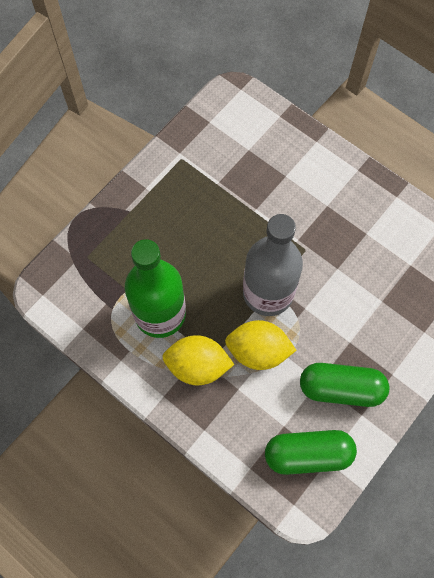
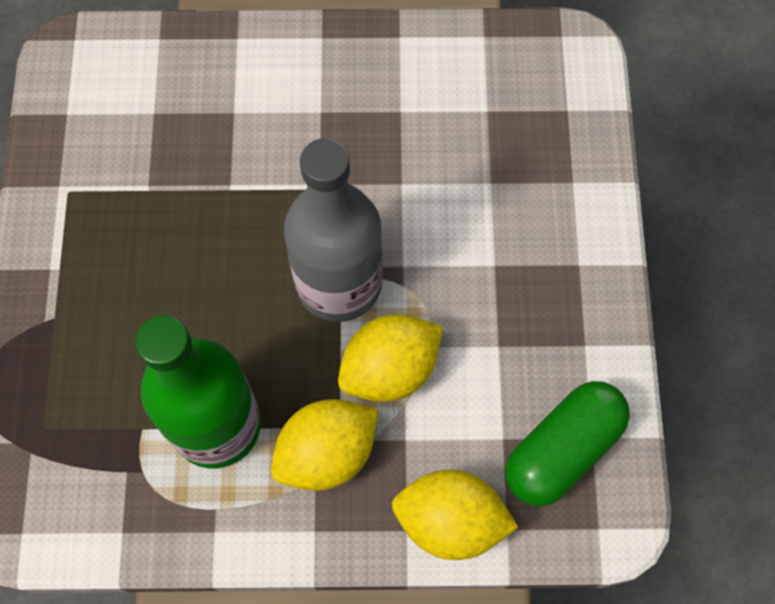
camera: 40 degrees left, 0 degrees up
(227, 443) = (450, 521): none -> yellow lemon
(341, 388) = (533, 333): green capsule -> none

